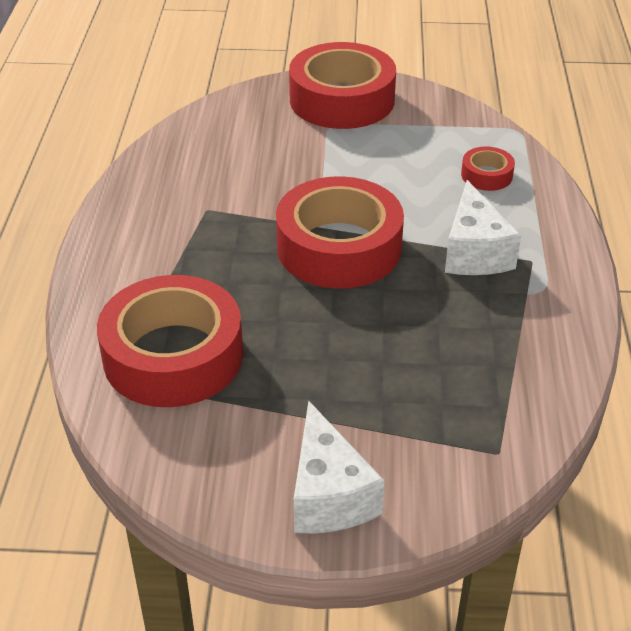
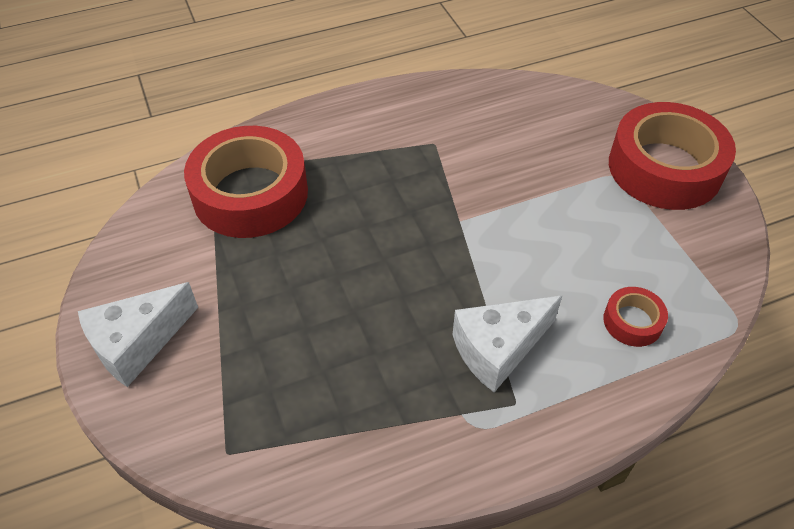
camera: 65 degrees right, 10 degrees up
(339, 247) = (439, 244): red tape -> none

